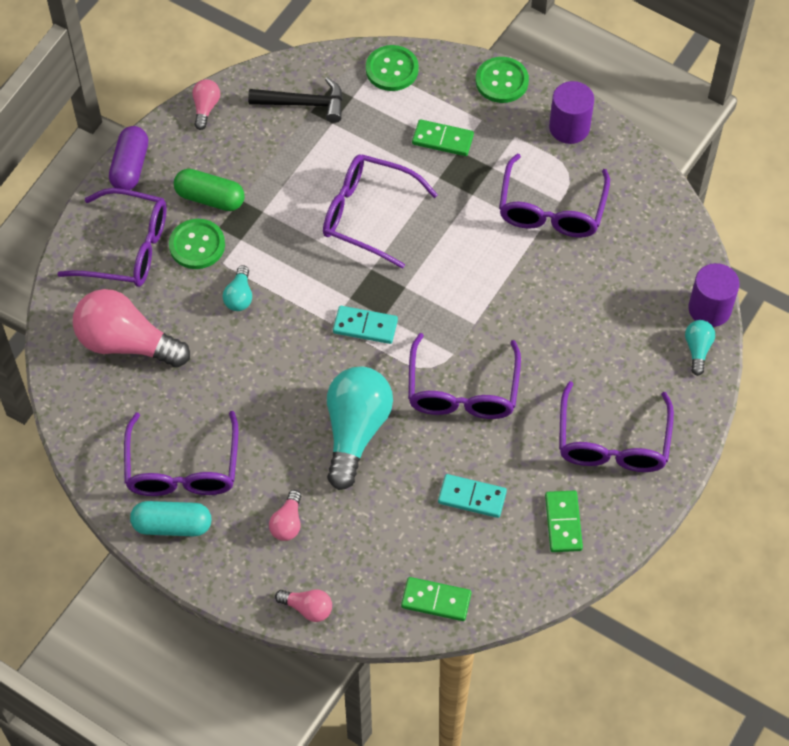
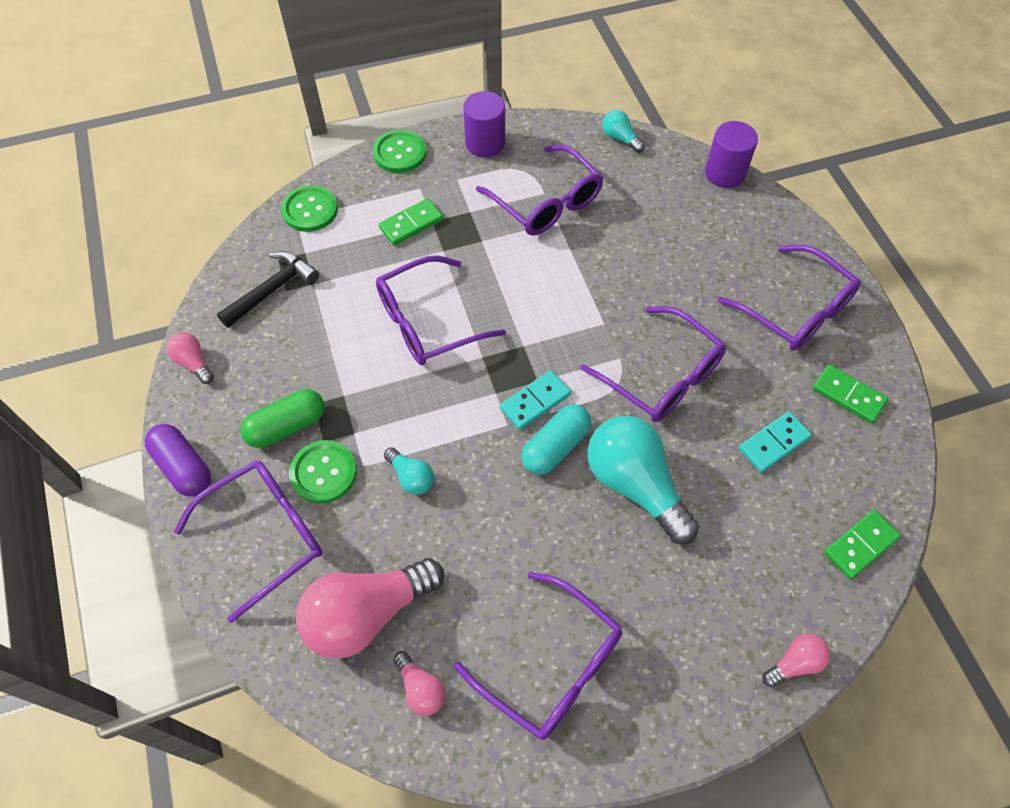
camera: 50 degrees left, 0 degrees up
(172, 525) = (608, 725): turquoise capsule -> turquoise capsule (555, 447)
(287, 523) = (687, 613): pink light bulb -> pink light bulb (420, 688)
(697, 349) = (754, 203): turquoise light bulb -> turquoise light bulb (620, 138)

